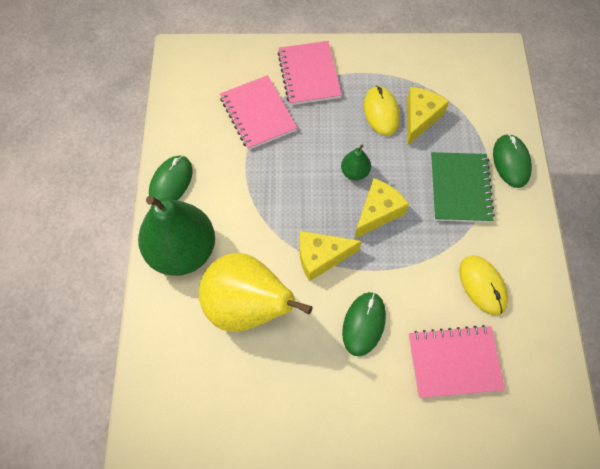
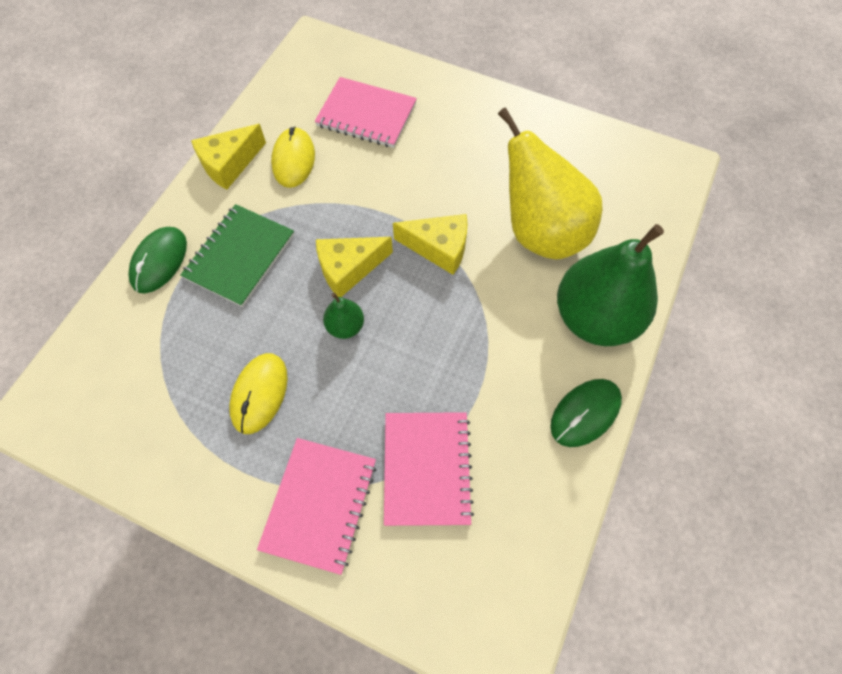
camera: 155 degrees left, 0 degrees up
(364, 324) = (430, 173): green mouse -> none
(420, 118) = (217, 362): yellow cheese -> yellow cheese (229, 164)

